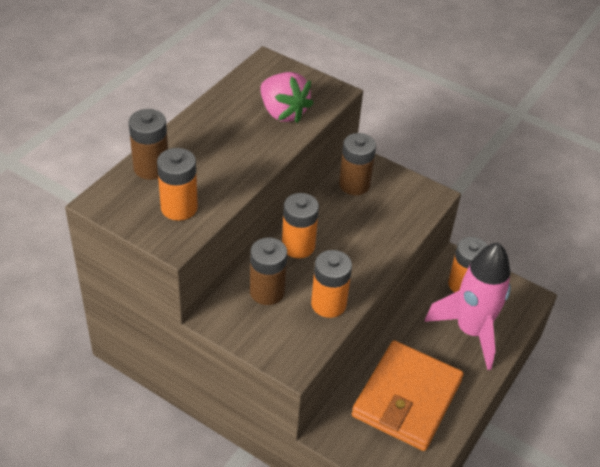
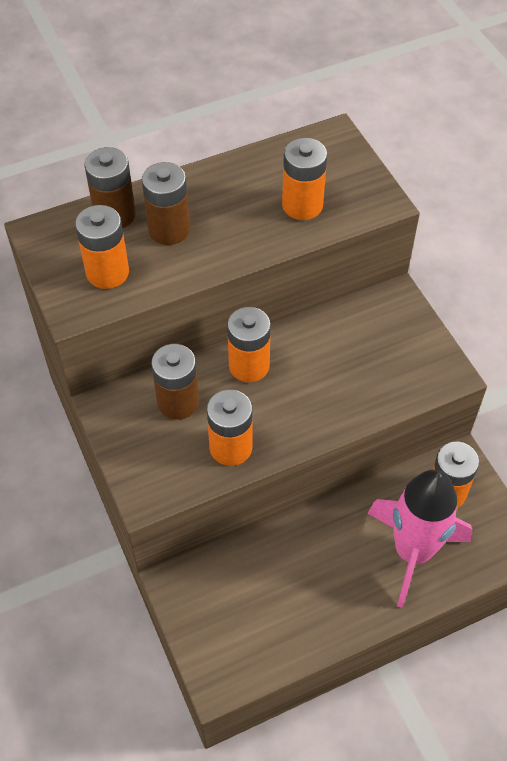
camera: 35 degrees right, 10 degrees up
(283, 113) = (302, 205): pink strawberry -> orange battery
(354, 184) = (366, 320): brown battery -> brown battery (169, 229)
(407, 398) = (282, 590): orange wallet -> none

